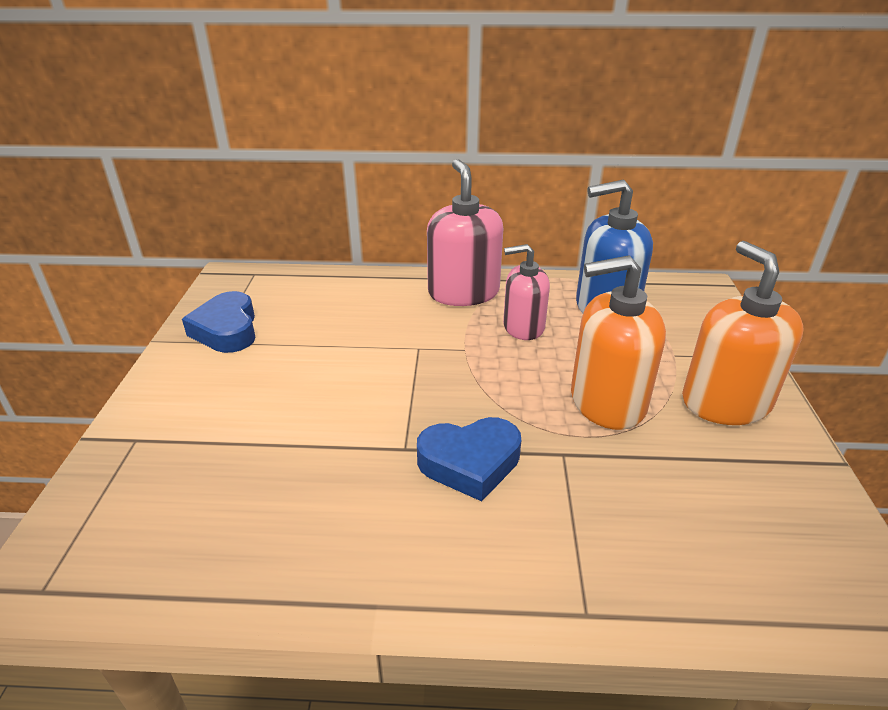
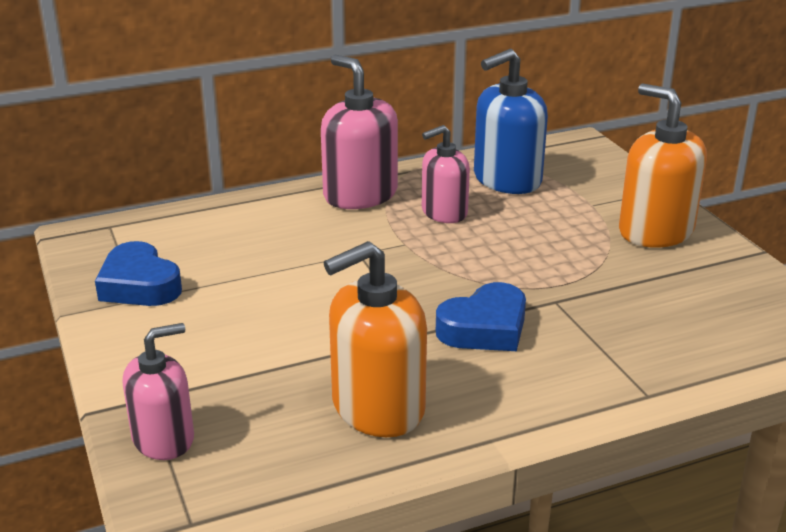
camera: 25 degrees left, 5 degrees down
(107, 486) = (163, 438): none -> pink soap dispenser
(607, 401) = (562, 254): orange soap dispenser -> orange soap dispenser (377, 407)

